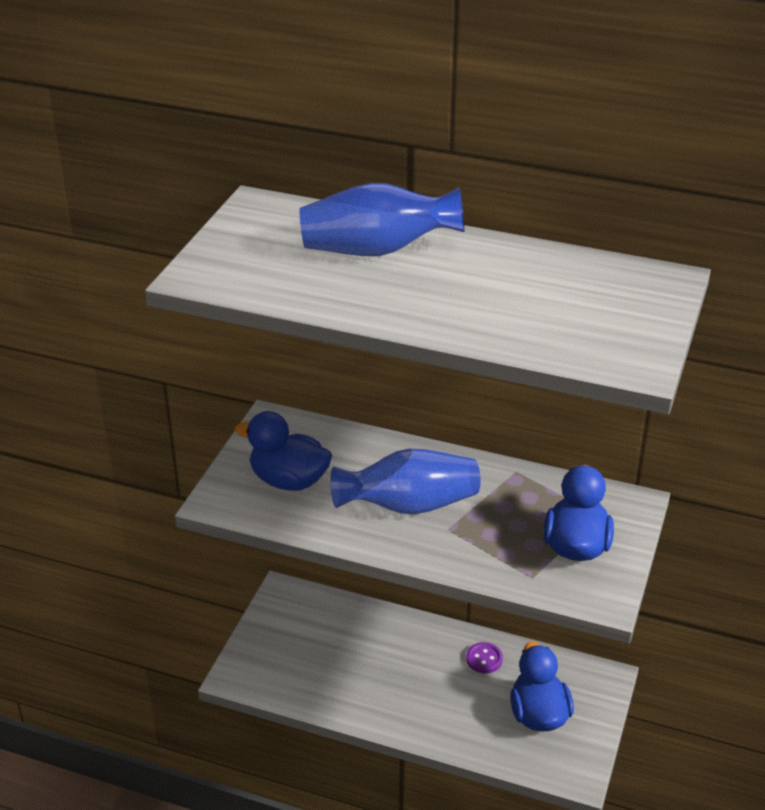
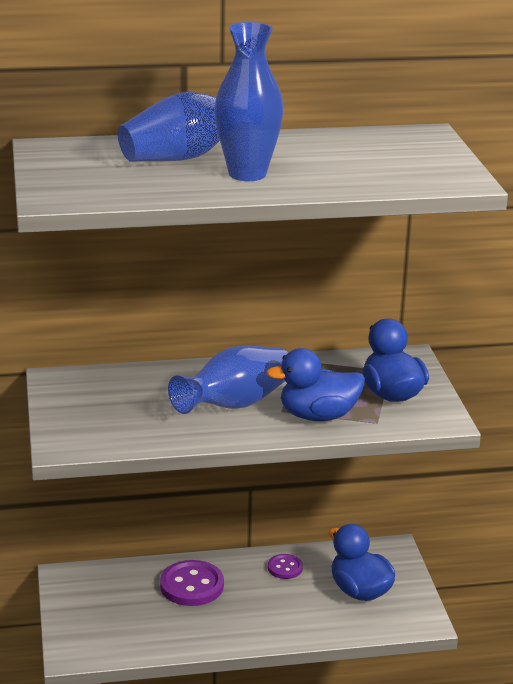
camera: 30 degrees left, 10 degrees down
(289, 480) = (114, 415): blue duck -> blue duck (318, 416)
(385, 645) = (192, 585): none -> purple button
(412, 291) = (247, 174): none -> blue vase

